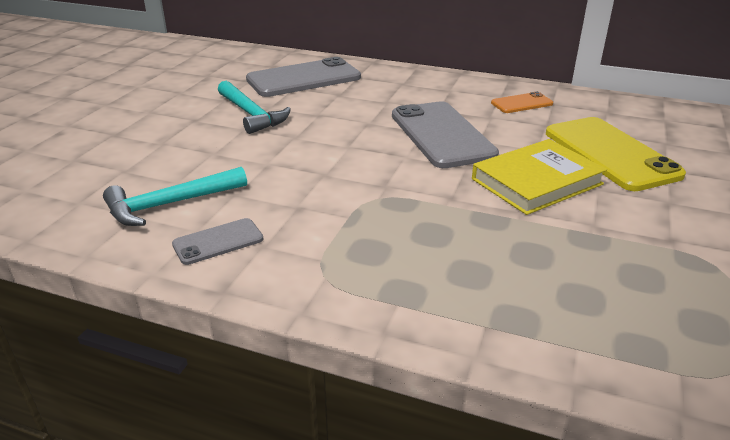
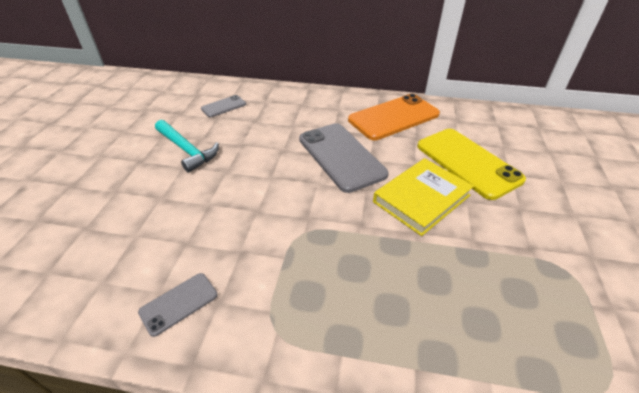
camera: 10 degrees left, 10 degrees up
(170, 204) = (130, 264): turquoise hammer -> none
(303, 78) = (223, 106): grey phone -> grey phone, size x0.49
(521, 103) = (393, 117): orange phone -> orange phone, size x2.02

